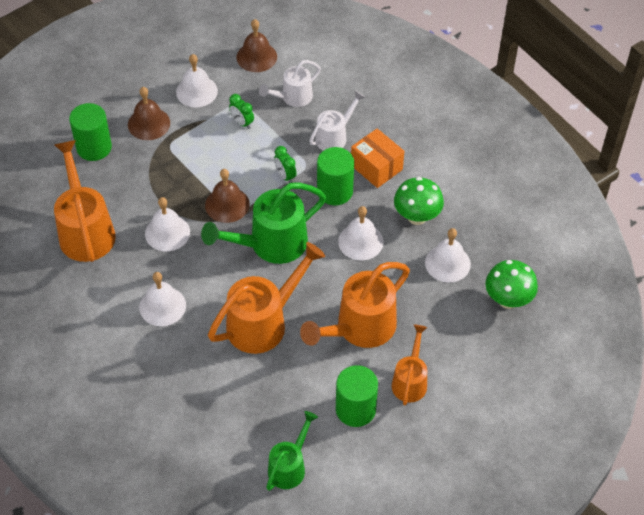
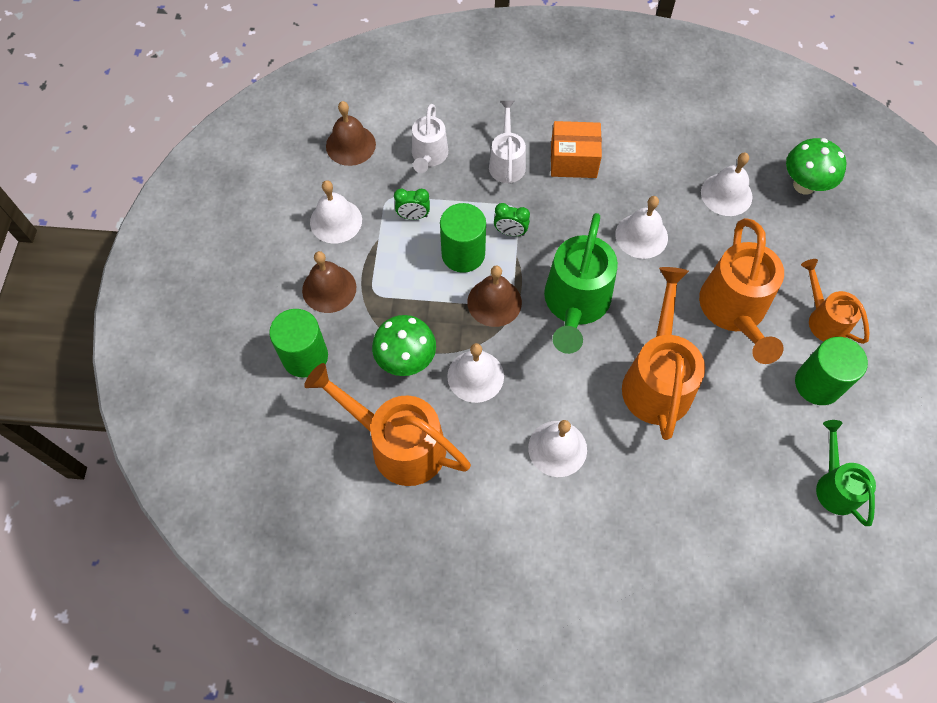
camera: 45 degrees left, 10 degrees up
(335, 191) = (567, 210): green cylinder -> green cylinder (463, 254)
(417, 217) = (656, 176): green mushroom -> green mushroom (406, 360)

